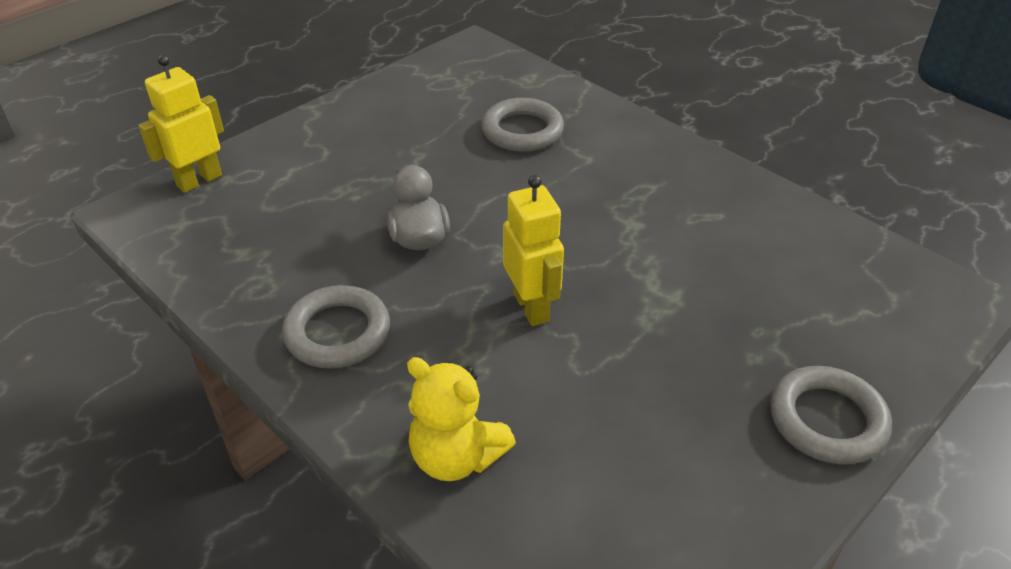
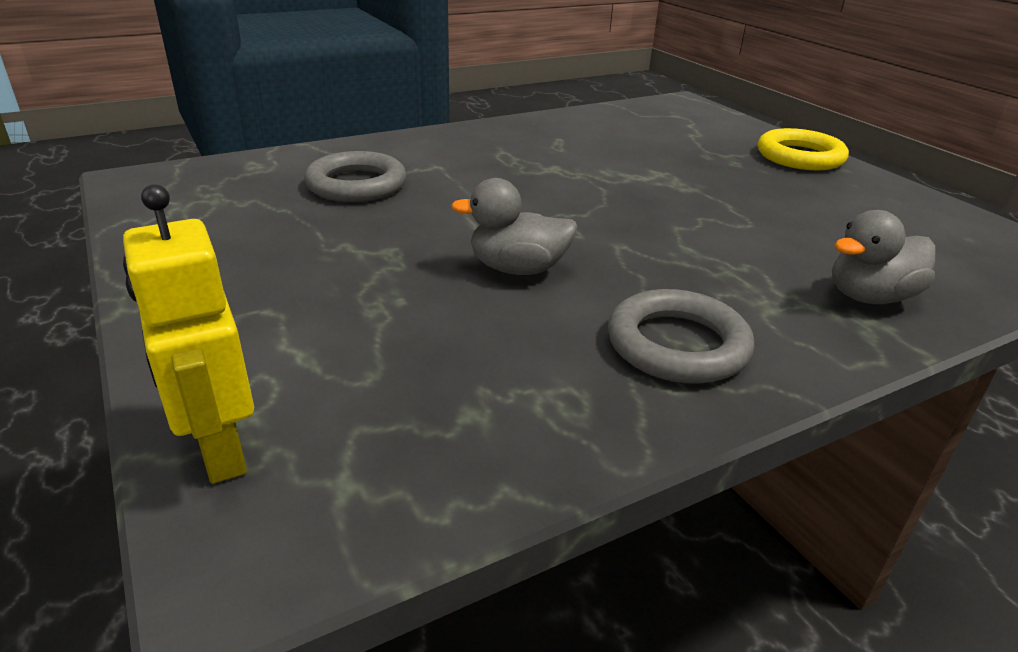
camera: 75 degrees left, 10 degrees down
(456, 457) = (869, 297): yellow teddy bear -> grey duck
(532, 307) = (658, 228): yellow robot -> none
(827, 420) = (800, 157): grey ring -> yellow ring

